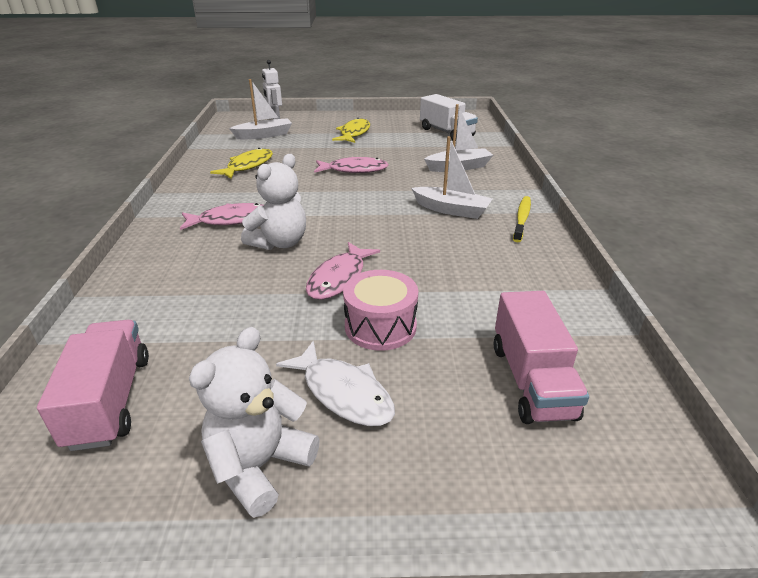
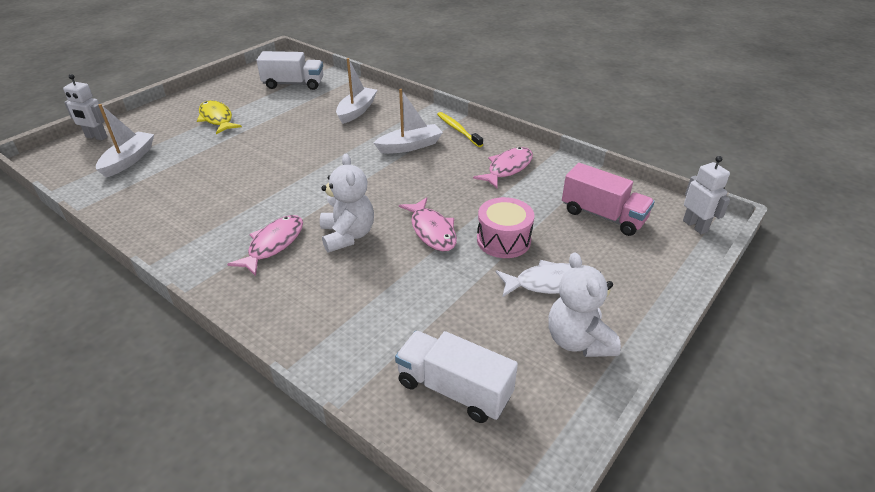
camera: 50 degrees left, 5 degrees up
(110, 400) = (454, 389): pink truck -> white truck
(247, 166) = (182, 196): yellow fish -> none
(354, 170) = (285, 151): pink fish -> pink fish (507, 168)
(651, 488) = (695, 226): none -> white robot

